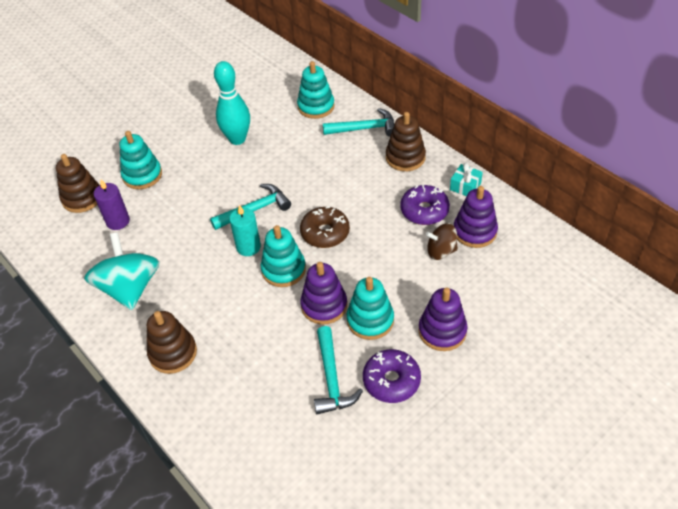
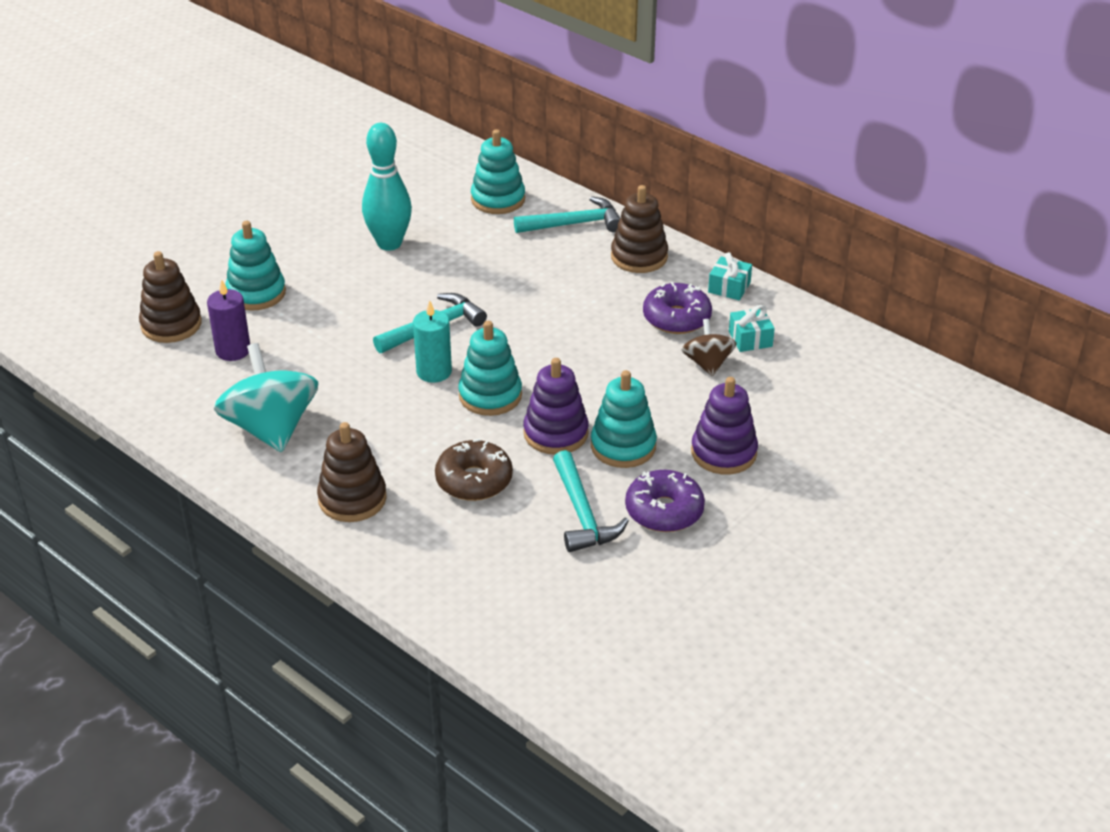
camera: 10 degrees left, 10 degrees down
(325, 233) = (541, 350): brown donut -> brown donut (474, 480)
(441, 251) = (707, 364): brown spinning top -> brown spinning top turned 90 degrees clockwise
(474, 231) = (750, 339): purple stacking toy -> turquoise gift

